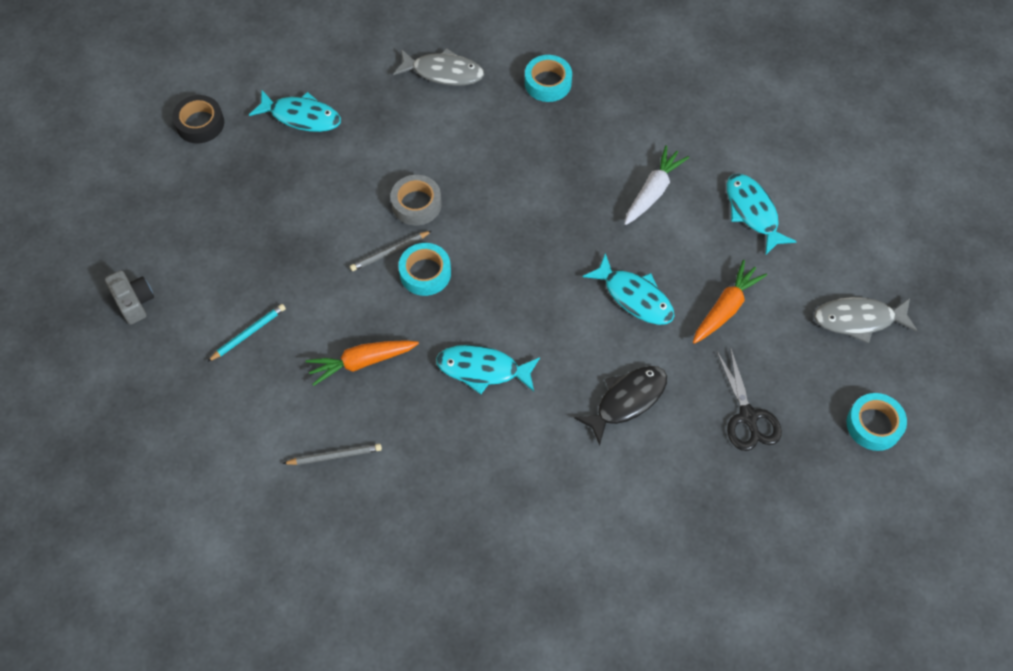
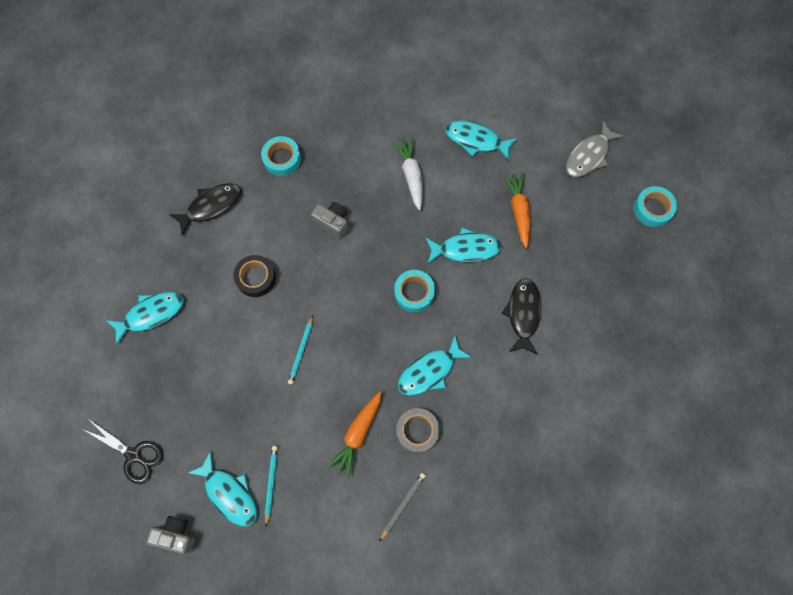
camera: 45 degrees left, 10 degrees up
(200, 123) = (87, 379): black tape -> black tape (256, 278)
(208, 310) = (229, 493): none -> turquoise fish
(389, 252) = (301, 351): grey pencil -> turquoise pencil
(416, 204) = (285, 306): grey tape -> grey tape (417, 431)
(425, 273) = (336, 344): turquoise tape -> turquoise tape (414, 292)
(443, 72) = (211, 206): grey fish -> black fish
(534, 171) = (332, 223): none -> grey camera
(748, 417) = (591, 263): black scissors -> black scissors (134, 455)

